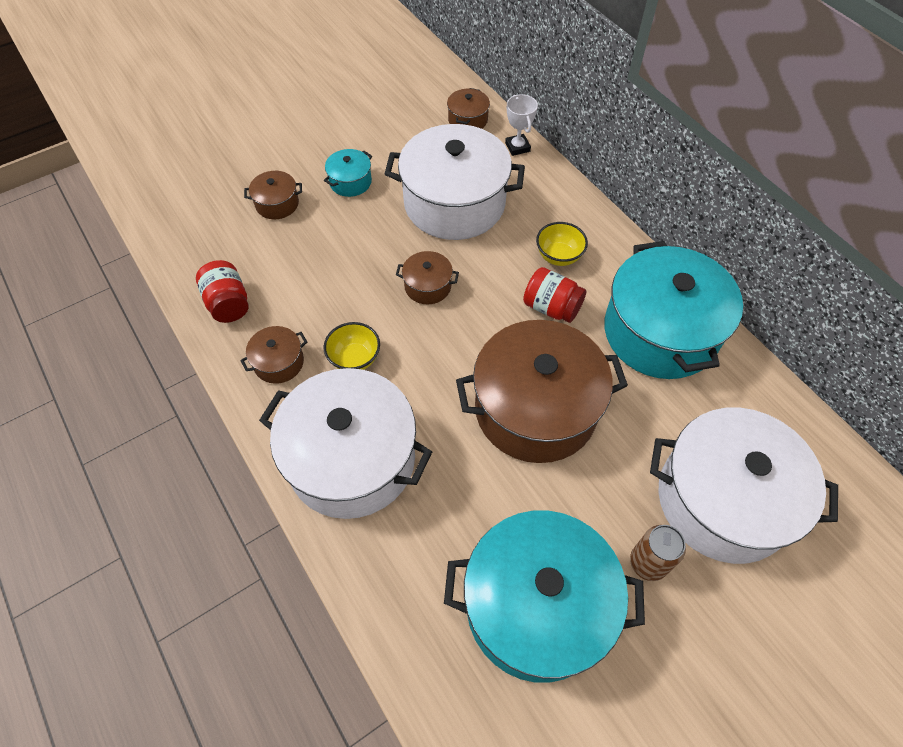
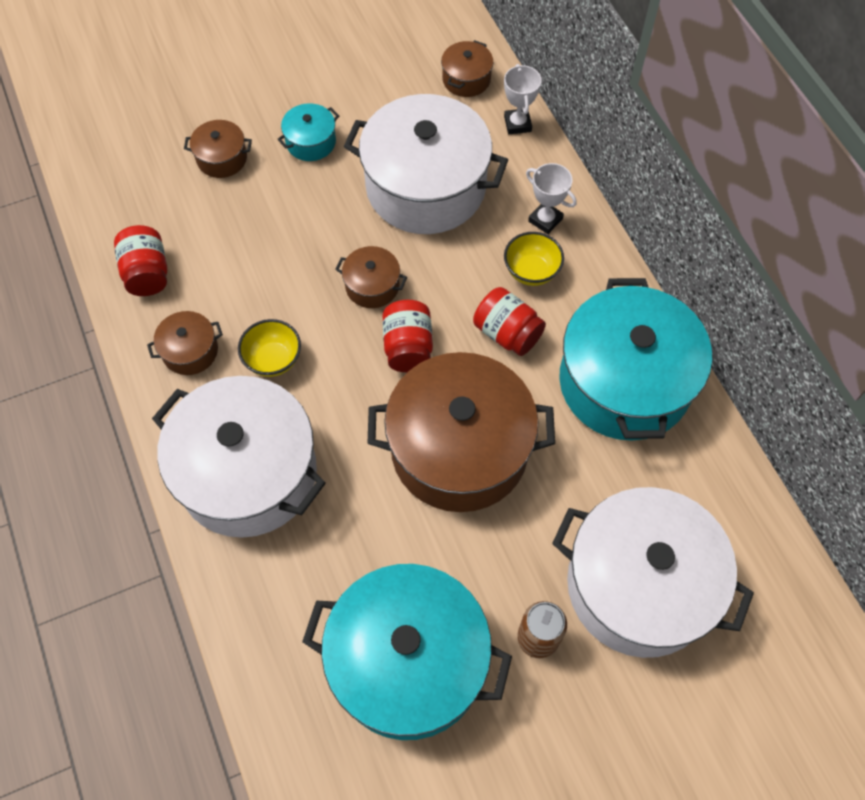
camera: 10 degrees right, 5 degrees up
(470, 331) = (408, 347): none -> red jar
(559, 215) = (545, 220): none -> white trophy

